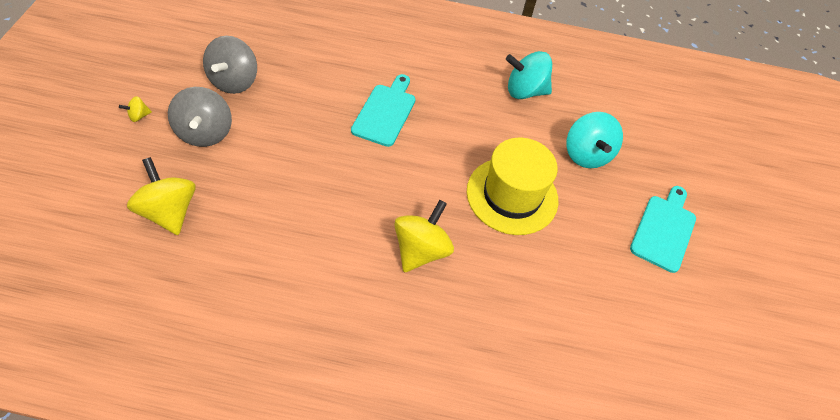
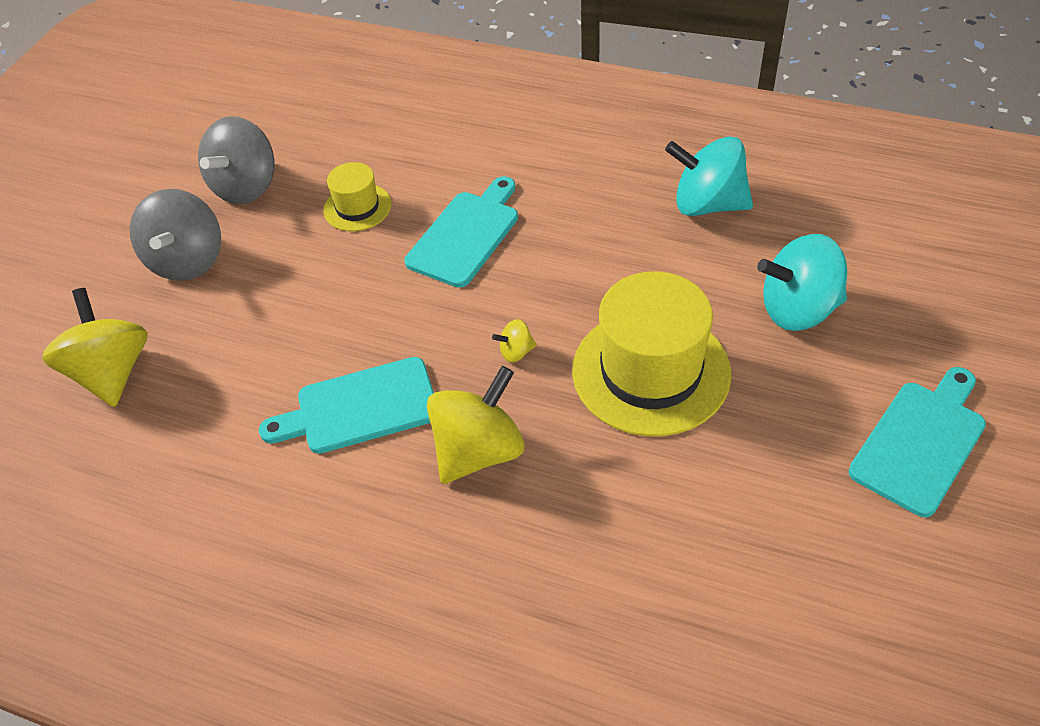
camera: 20 degrees right, 5 degrees down
(139, 116) = (100, 235): yellow spinning top -> yellow spinning top (516, 352)
(312, 95) = (357, 207): none -> yellow hat
(342, 227) = (360, 408): none -> turquoise cutting board
(586, 154) = (798, 309): turquoise spinning top -> turquoise spinning top turned 75 degrees clockwise

